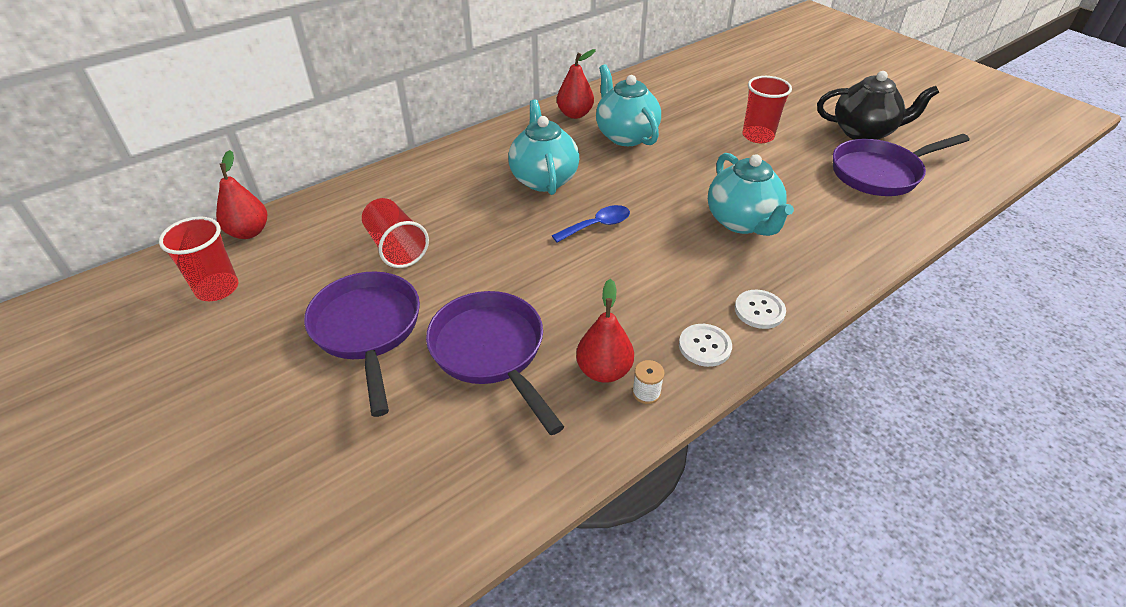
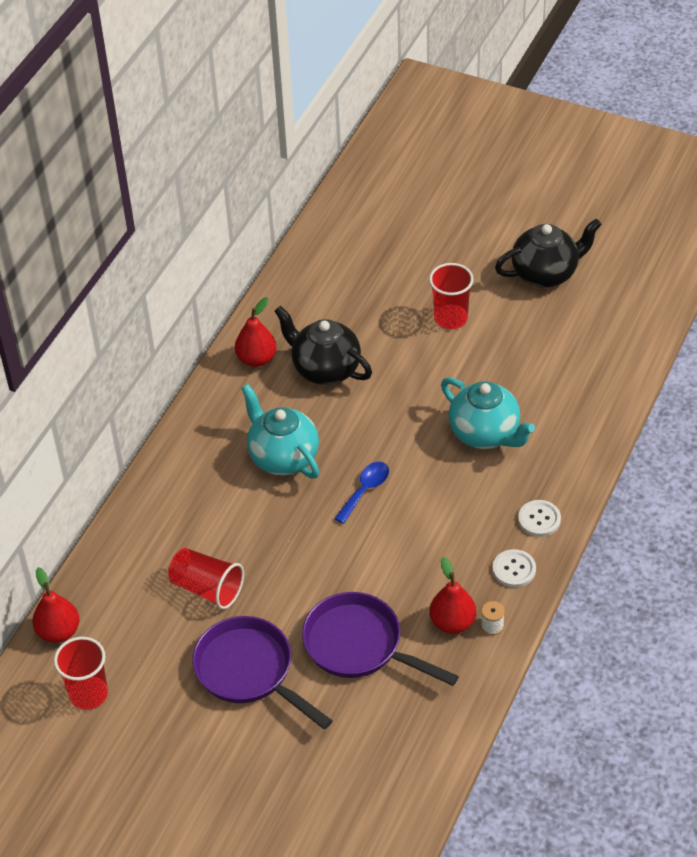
camera: 25 degrees left, 5 degrees up
(625, 136) = (325, 369): turquoise teapot -> black teapot
(880, 173) = (578, 324): purple pan -> none

